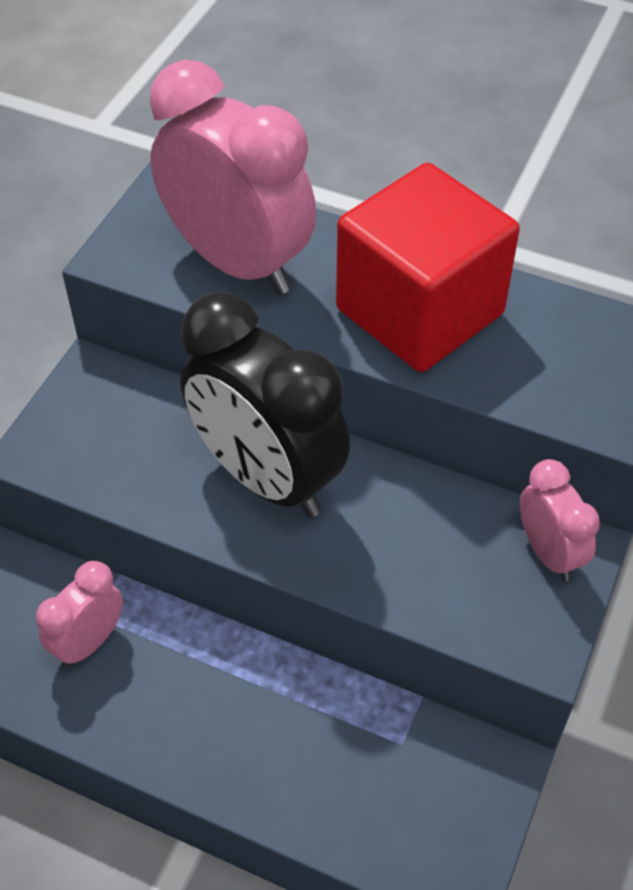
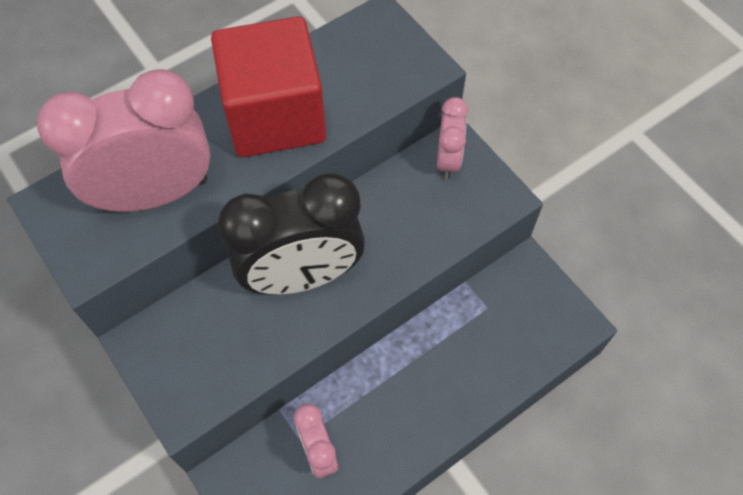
camera: 60 degrees left, 10 degrees up
(549, 552) = (448, 160): pink clock -> pink clock turned 90 degrees clockwise

